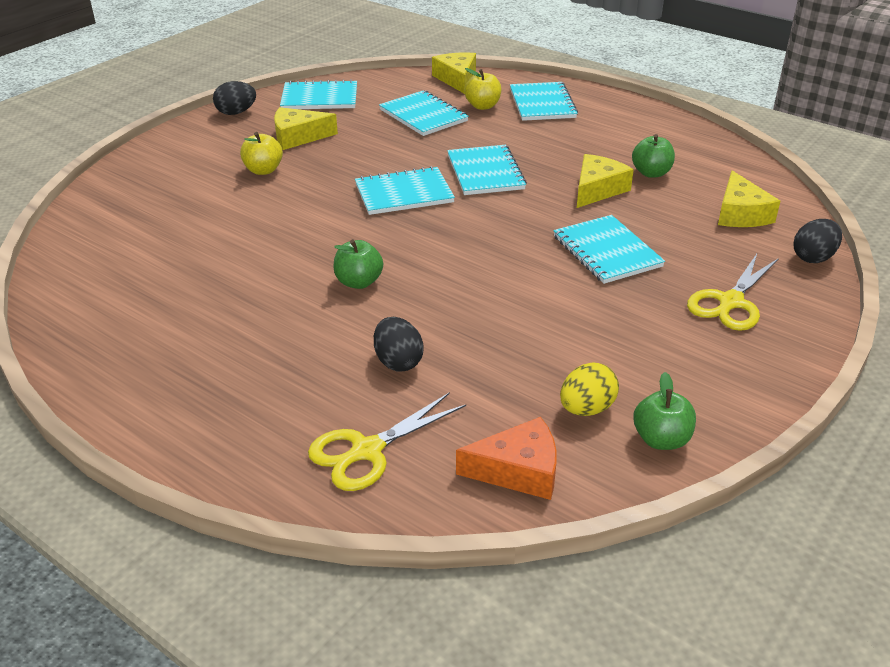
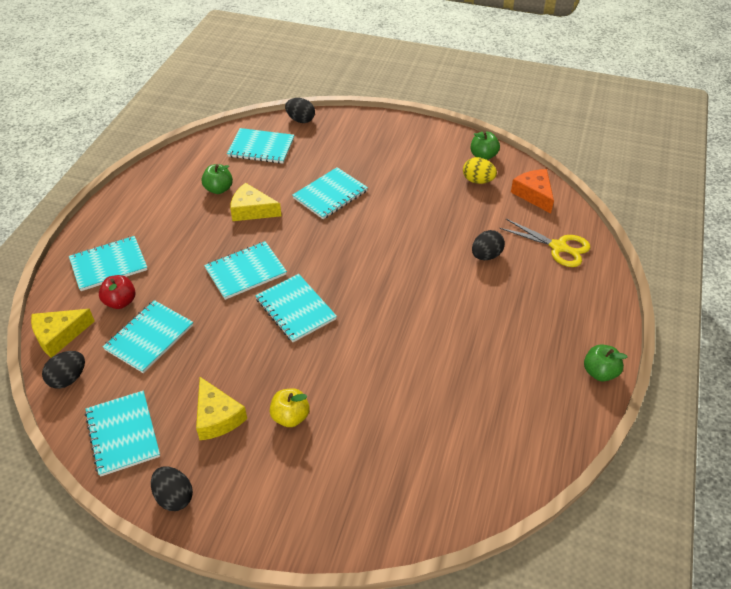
camera: 110 degrees left, 10 degrees up
(359, 282) = (421, 297): green apple -> green apple (599, 372)
(401, 81) = (68, 379): none -> black egg
(482, 106) = (120, 302): yellow apple -> red apple
(730, 302) = (360, 144): yellow scissors -> none
(740, 214) = (261, 147): yellow cheese -> turquoise notebook

